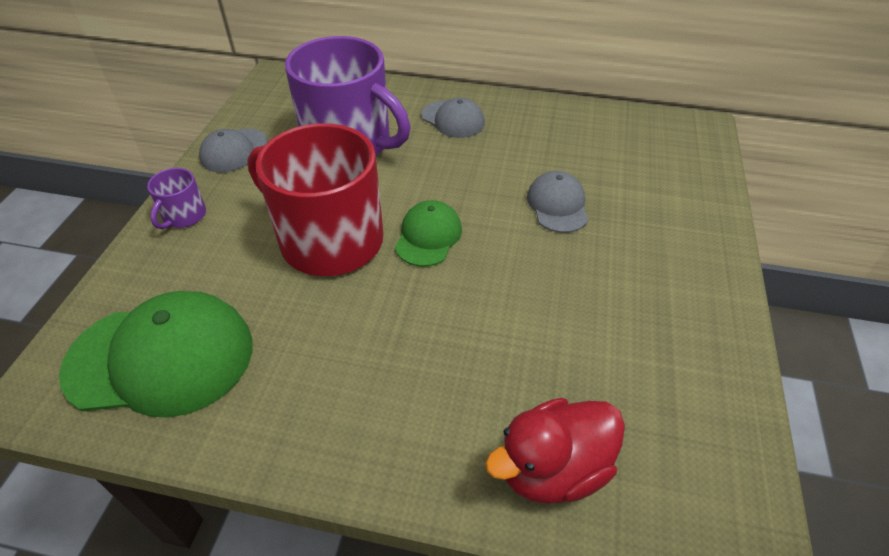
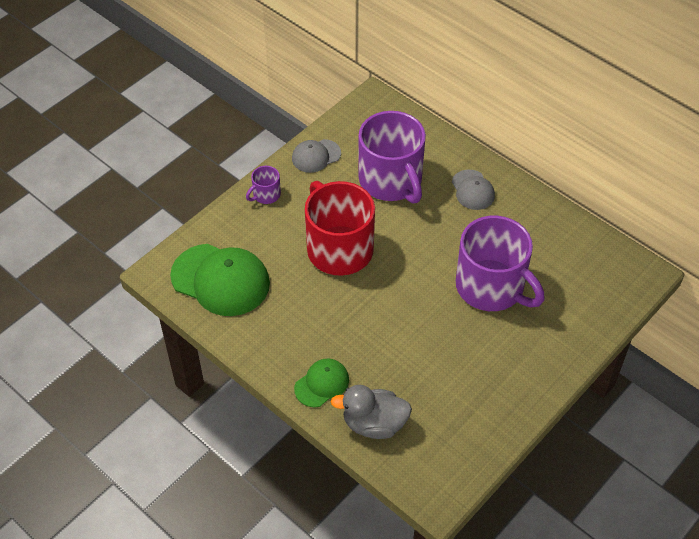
camera: 30 degrees right, 5 degrees up
(428, 236) = (397, 272): green cap -> green cap (322, 384)
(552, 469) = (374, 424): red duck -> grey duck
(557, 205) = (491, 287): grey cap -> purple mug

